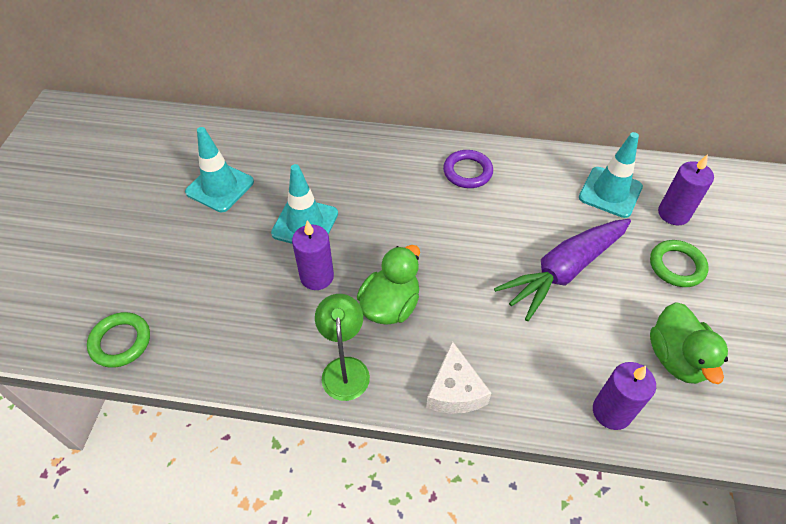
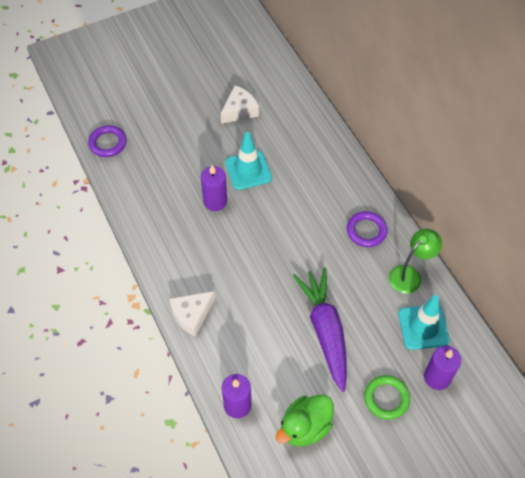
camera: 55 degrees right, 5 degrees up
(120, 342) = (108, 143): green ring -> purple ring
(220, 187) = (239, 110): turquoise traffic cone -> white cheese
(345, 368) = (166, 253): green lamp -> green lamp (410, 275)
(390, 305) = (224, 250): green duck -> none
(564, 271) = (325, 330): purple carrot -> purple carrot turned 60 degrees clockwise

